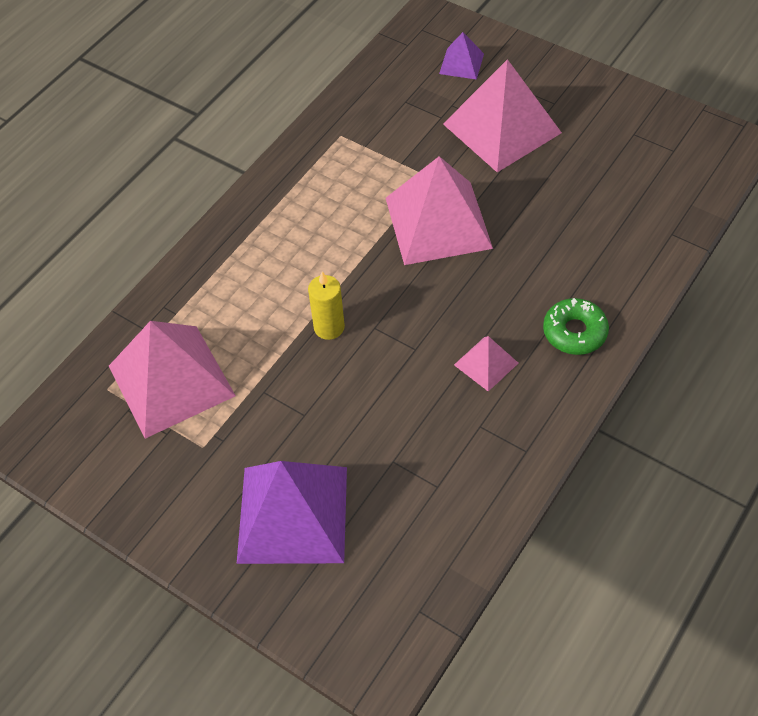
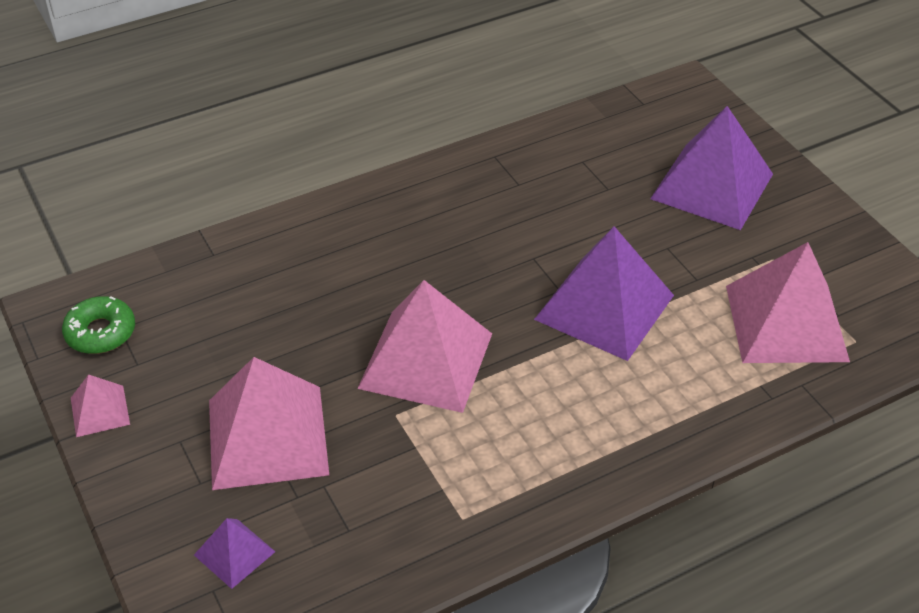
camera: 155 degrees left, 10 degrees down
(329, 327) = (604, 307): yellow candle -> purple pyramid
(486, 364) = (478, 222): pink pyramid -> pink pyramid (100, 410)
(574, 332) = (381, 215): green donut -> green donut (100, 332)

